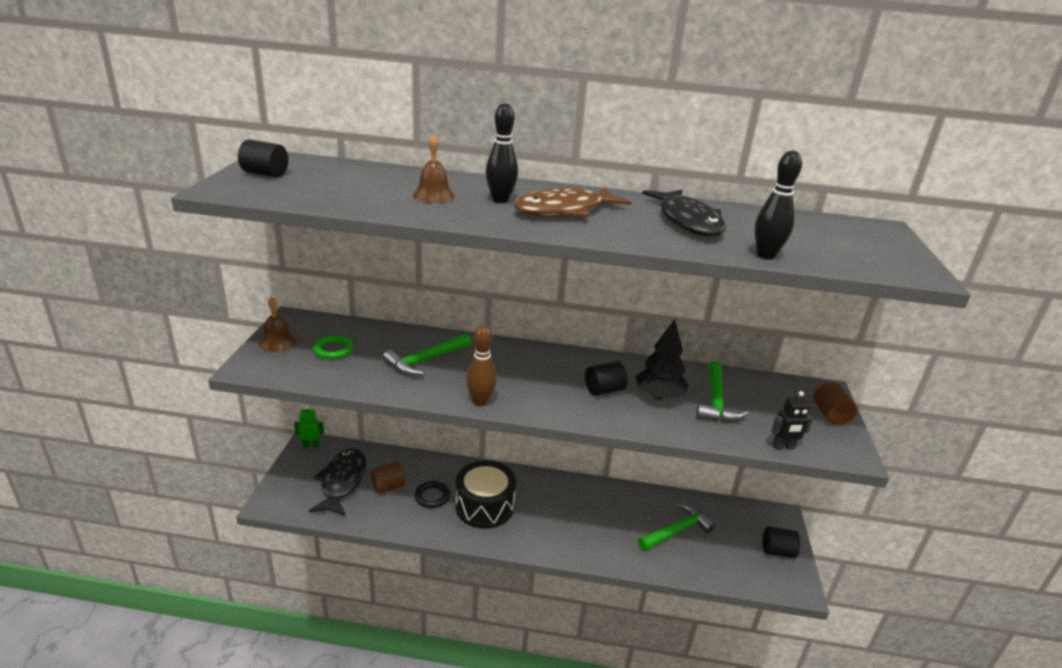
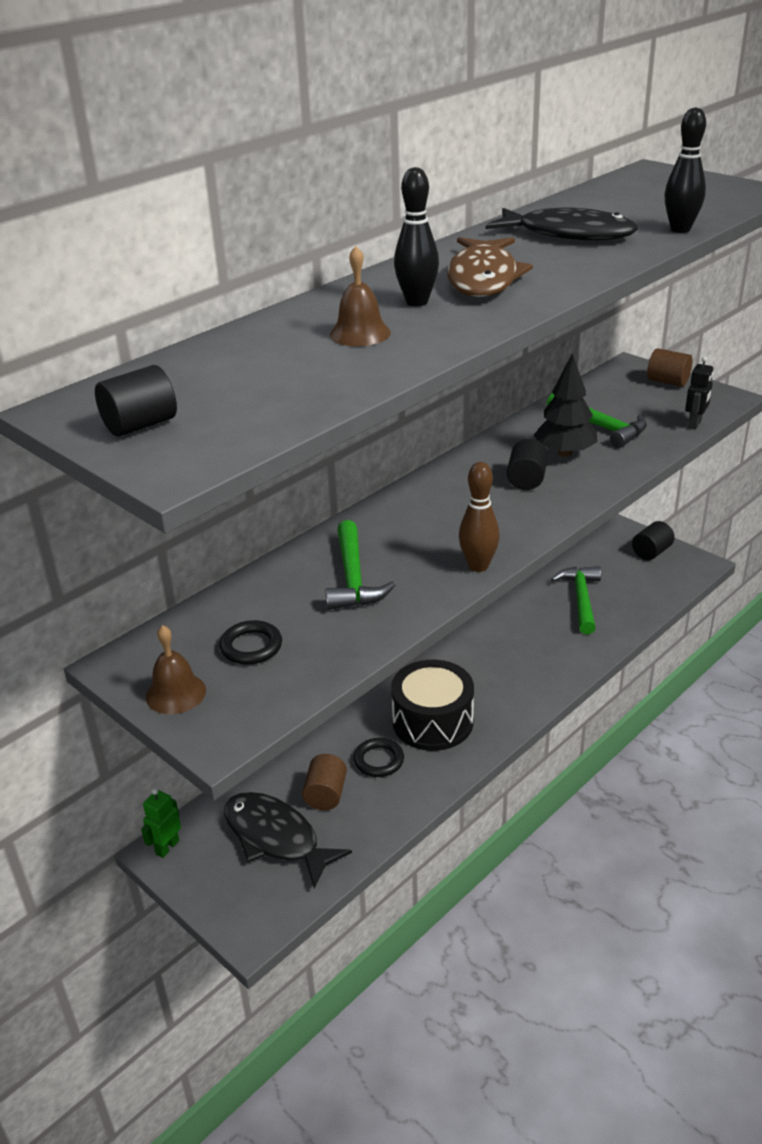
camera: 50 degrees left, 5 degrees up
(333, 350) = (251, 646): green ring -> black ring

